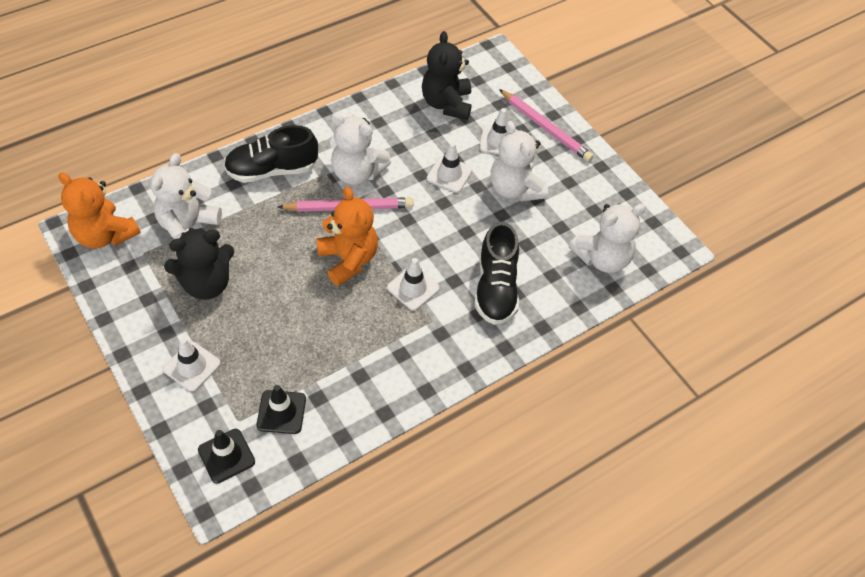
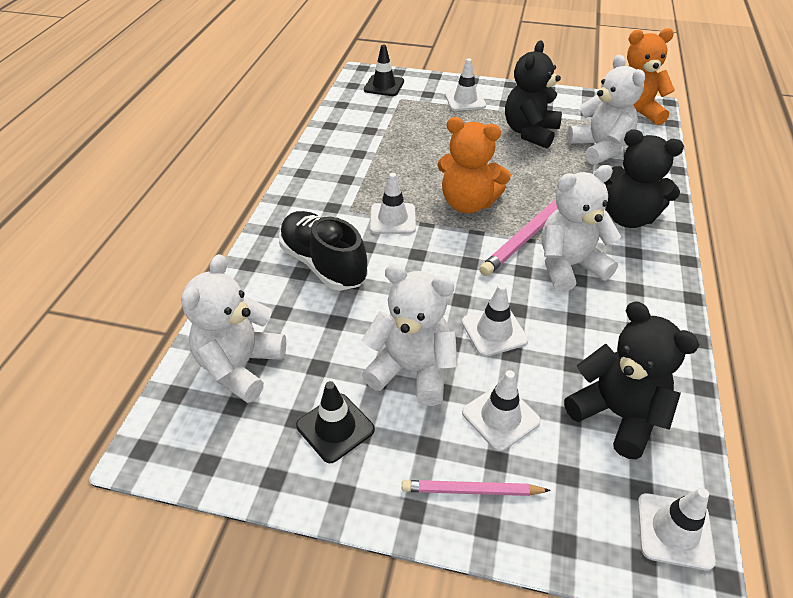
camera: 140 degrees right, 10 degrees down
(272, 170) = (628, 217): black shoe -> black teddy bear
(281, 412) = (382, 113): black traffic cone -> black traffic cone (335, 427)
(484, 64) = (674, 531): none -> white traffic cone
(545, 128) = (471, 490): pink pencil -> pink pencil, size x0.64

